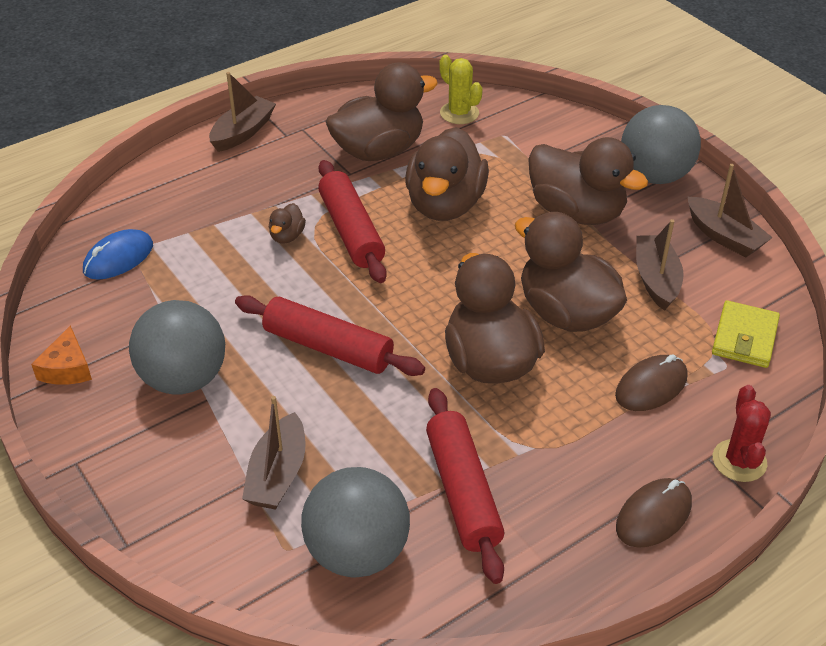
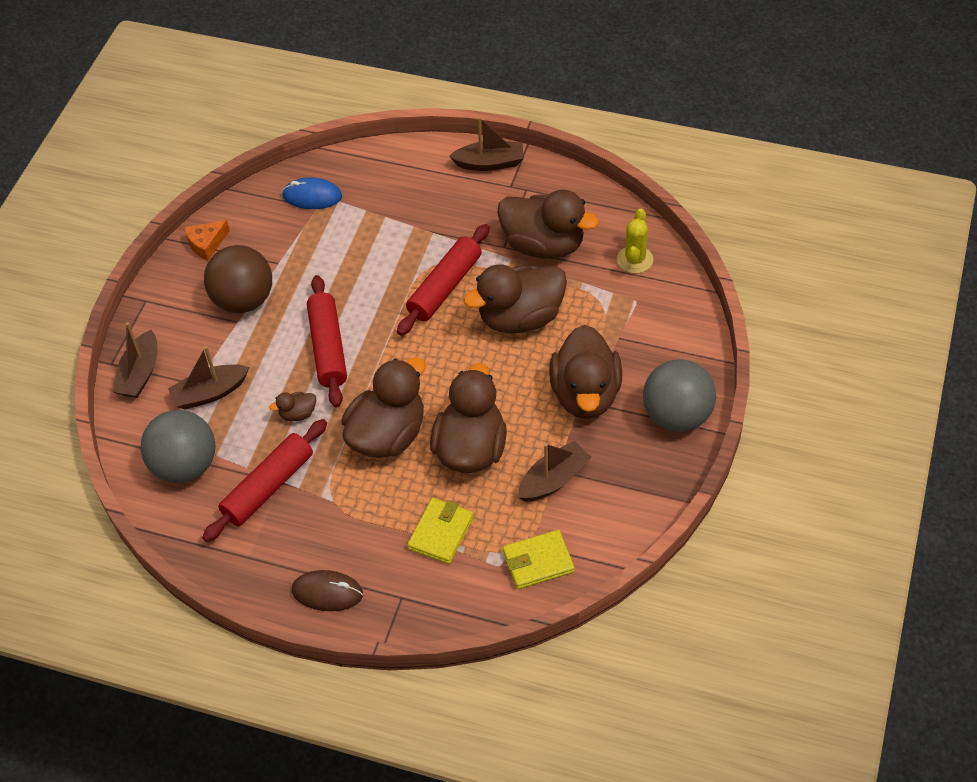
camera: 55 degrees right, 10 degrees up
(184, 379) = (243, 300): grey ball -> brown ball
(287, 236) = (408, 259): brown duck -> brown duck (298, 414)
(651, 386) = (441, 533): brown mouse -> yellow wallet
(724, 236) = (643, 495): brown boat -> brown boat (140, 373)
(739, 461) = (412, 615): red cactus -> none

